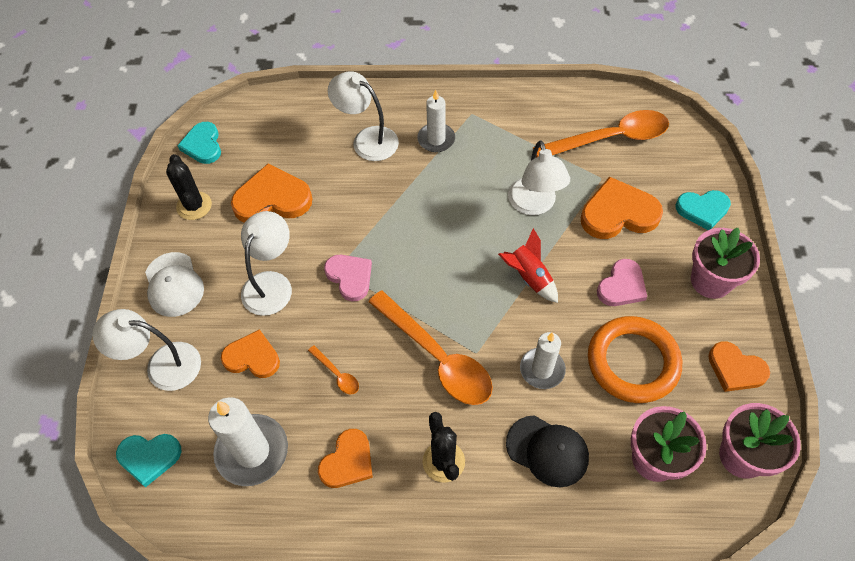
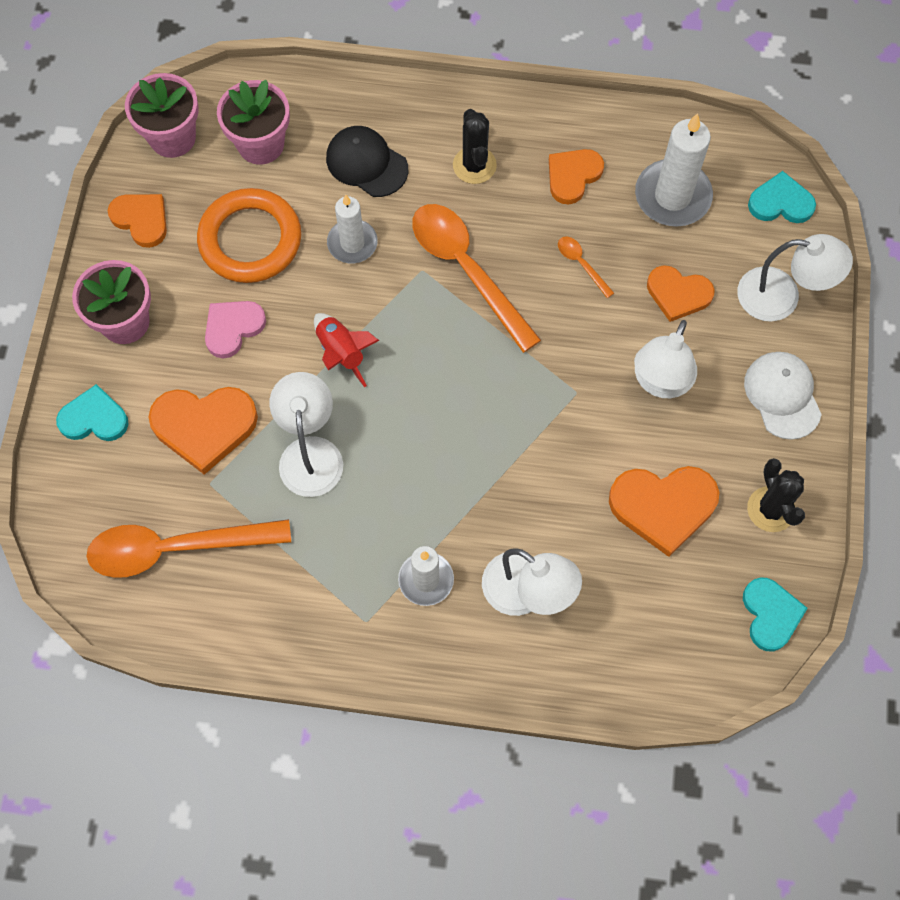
camera: 175 degrees left, 10 degrees up
(350, 277) = (561, 379): pink heart -> none

